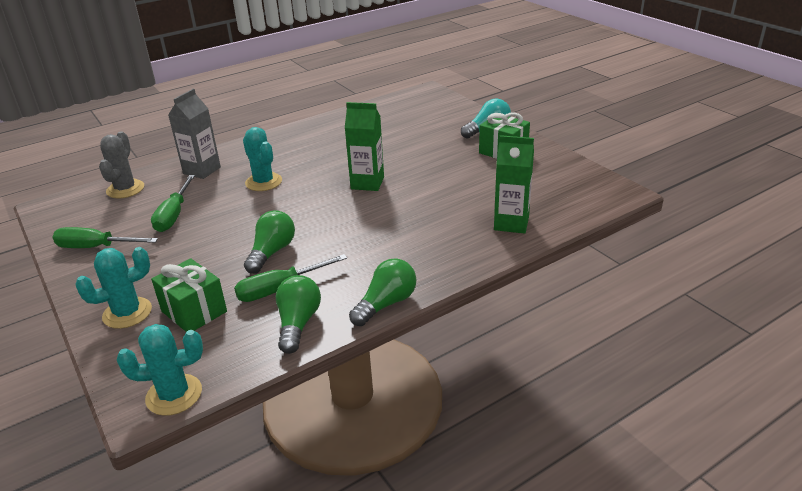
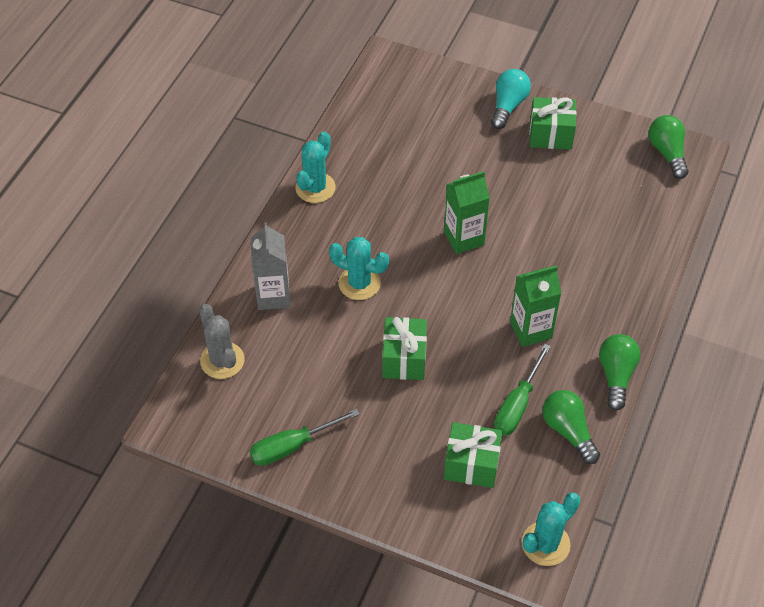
camera: 35 degrees left, 20 degrees up
(127, 313) = (416, 497): turquoise cactus -> turquoise cactus (315, 188)
(174, 215) = (320, 370): green screwdriver -> none
(236, 230) = (404, 359): none -> green gift
(272, 252) = (466, 368): green light bulb -> green light bulb (667, 153)
(511, 223) = (636, 234): green carton -> green carton (531, 330)

